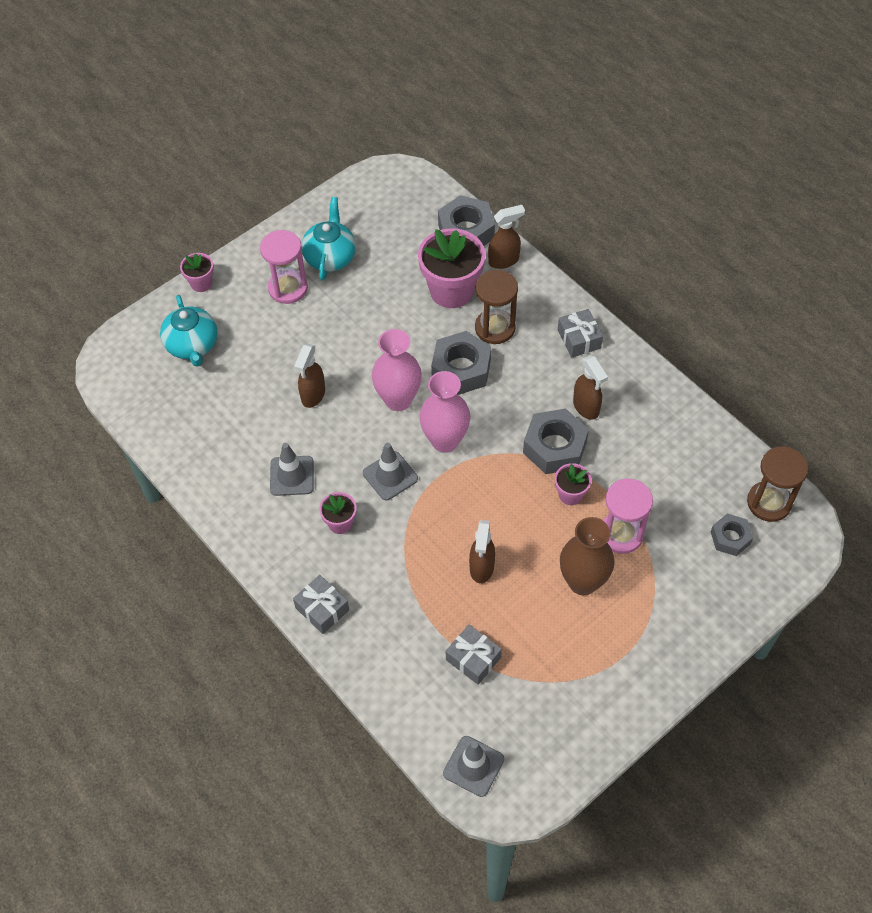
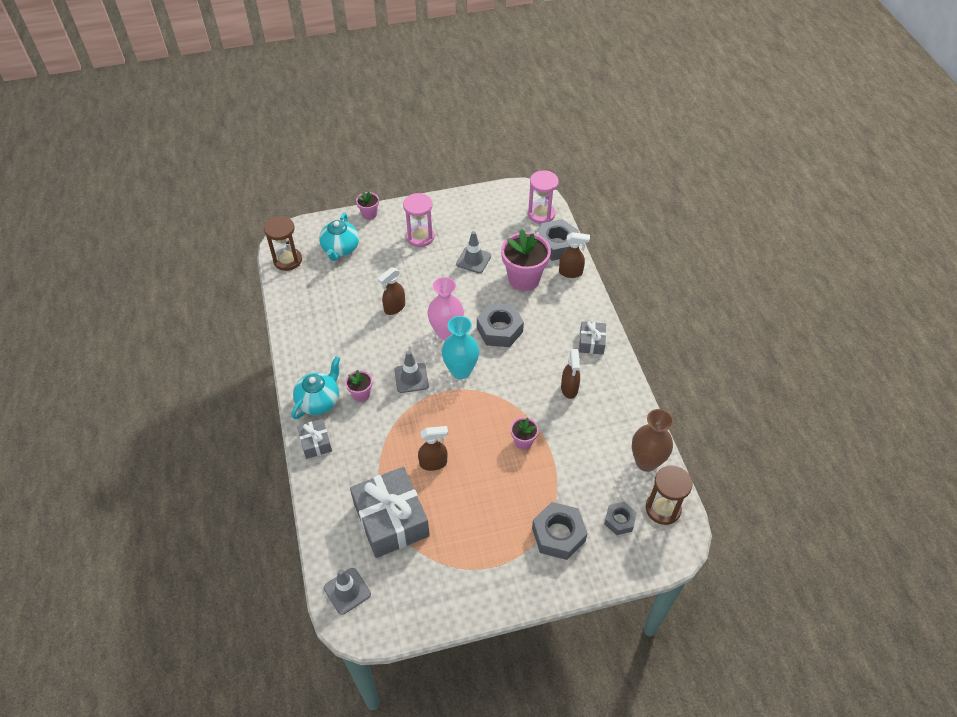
camera: 25 degrees right, 5 degrees down
(292, 476) = (350, 352): grey traffic cone -> grey traffic cone (473, 260)
(330, 257) = (458, 228): turquoise teapot -> turquoise teapot (319, 401)
(445, 440) = (461, 371): pink vase -> turquoise vase
(473, 659) = (391, 520): grey gift -> grey gift, size x2.03
(481, 568) = (433, 463): brown spray bottle -> brown spray bottle turned 135 degrees counterclockwise
(495, 328) = (538, 313): brown hourglass -> brown hourglass (287, 260)
(555, 447) = (531, 406): grey nut -> grey nut (558, 534)
(583, 582) = (496, 503): brown vase -> brown vase (646, 462)
(621, 534) = (542, 483): pink hourglass -> pink hourglass (541, 214)

